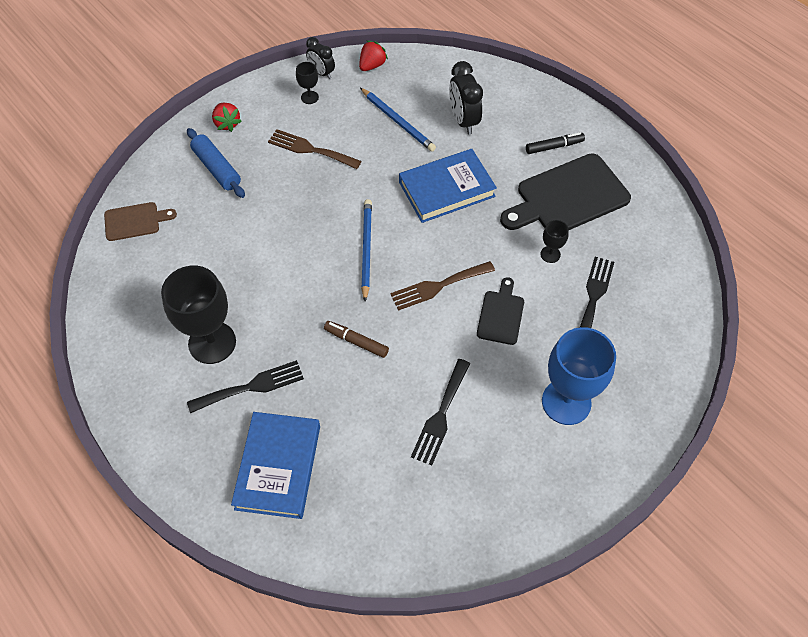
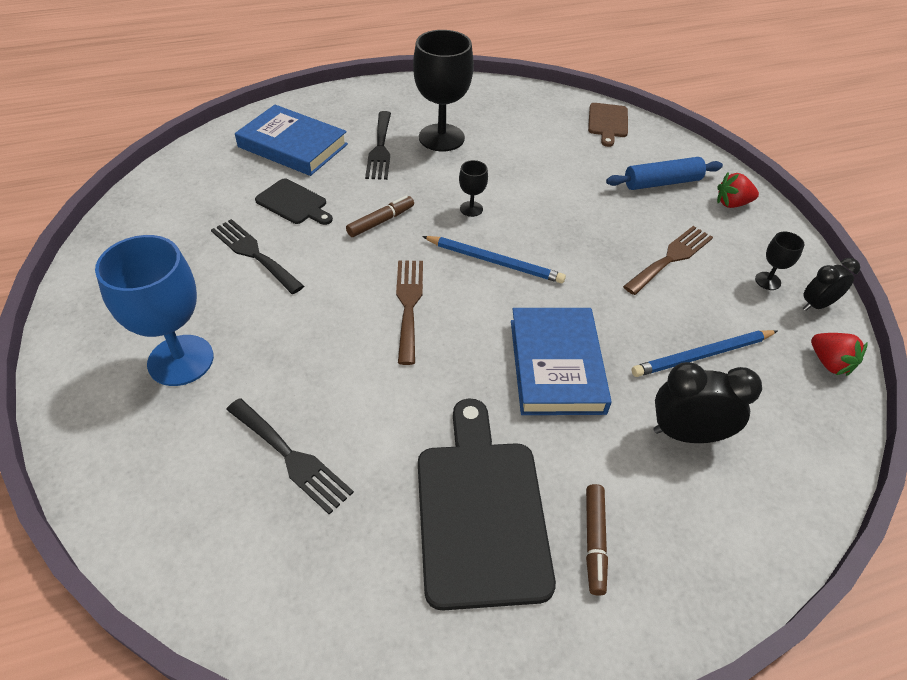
camera: 110 degrees right, 10 degrees down
(501, 315) = (333, 346): black cutting board -> black cutting board (293, 203)
(550, 254) = (389, 438): black goblet -> black goblet (471, 209)
(554, 147) = (594, 541): black marker -> brown marker

